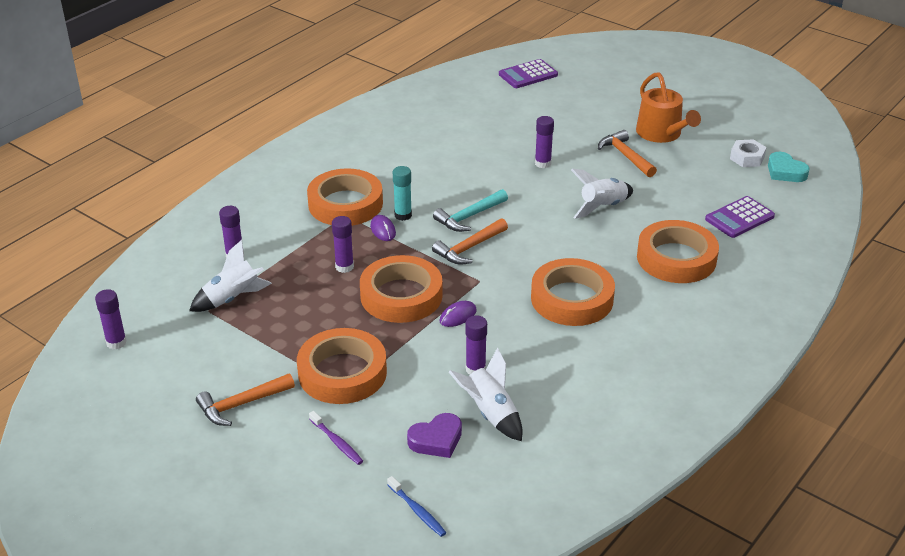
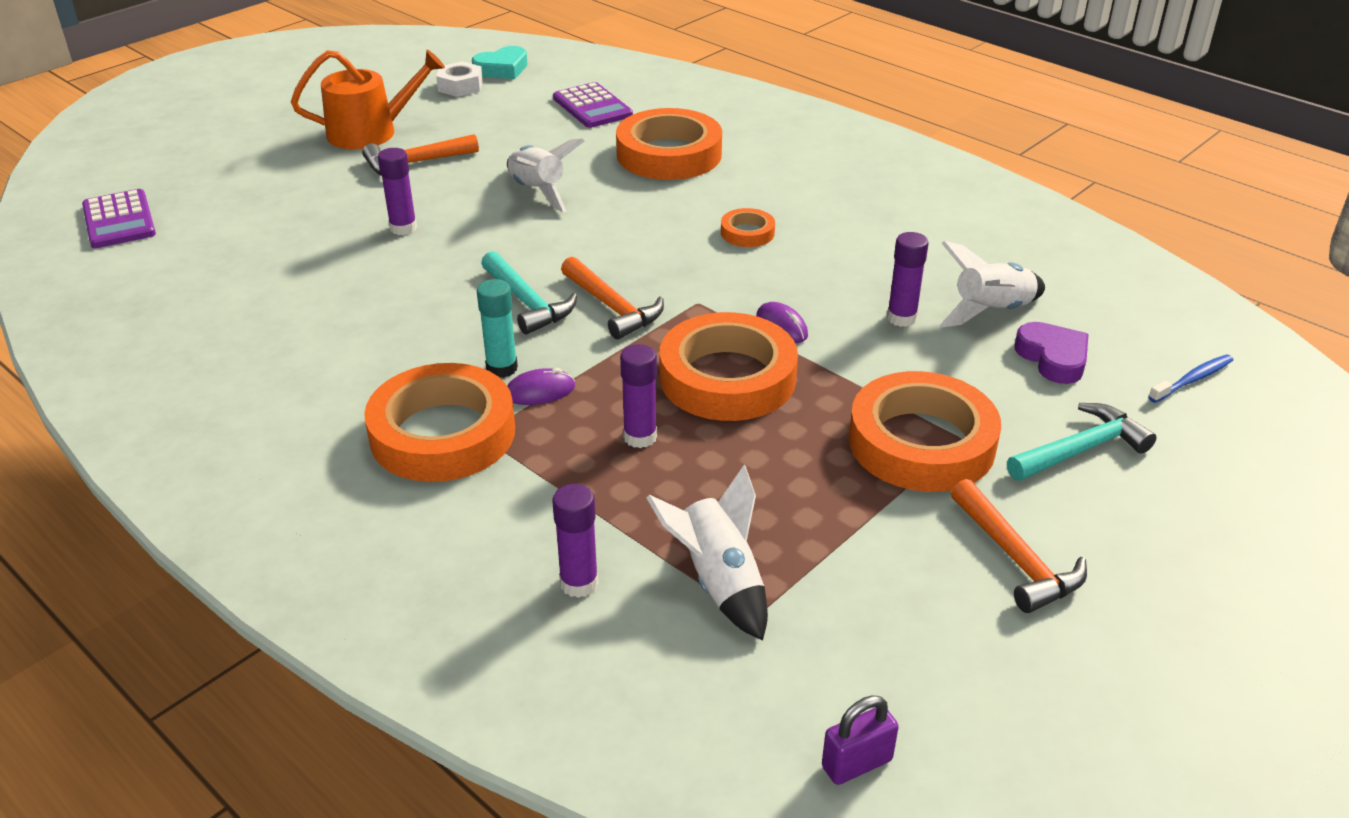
camera: 85 degrees left, 0 degrees up
(116, 342) = (856, 763): purple glue stick -> purple padlock
(337, 442) = (1081, 450): purple toothbrush -> turquoise hammer
(572, 299) = (747, 233): orange tape -> orange tape, size x0.46

